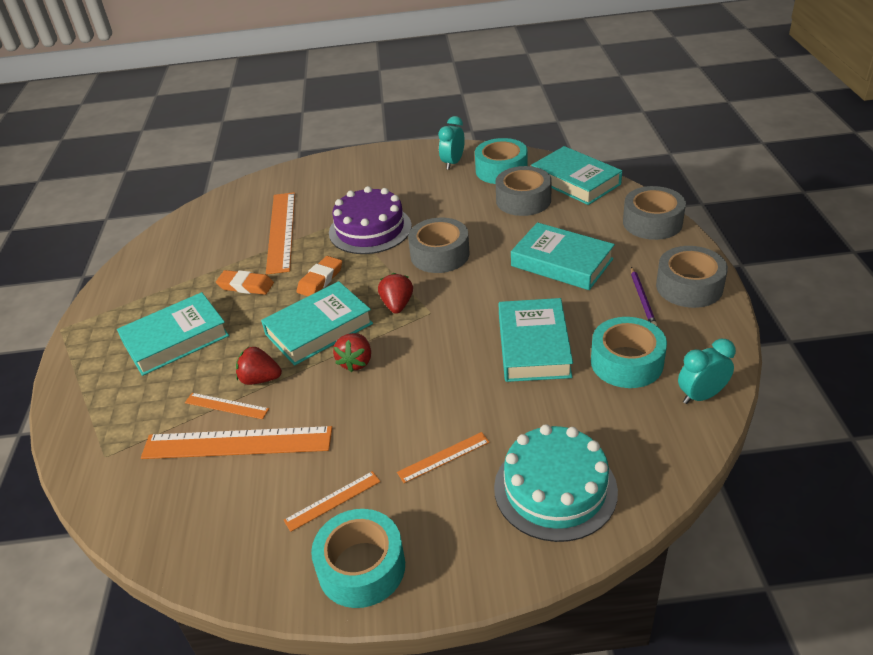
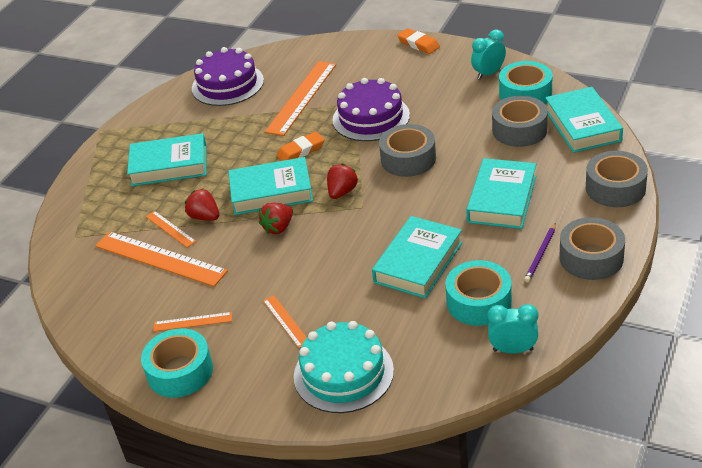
camera: 30 degrees right, 0 degrees up
(188, 241) = (227, 84): none -> purple cake
(246, 286) = (244, 138): orange eraser -> orange eraser (418, 44)
(443, 457) = (286, 321): orange ruler -> orange ruler turned 60 degrees clockwise
(562, 262) = (502, 199): turquoise book -> turquoise book turned 45 degrees clockwise

